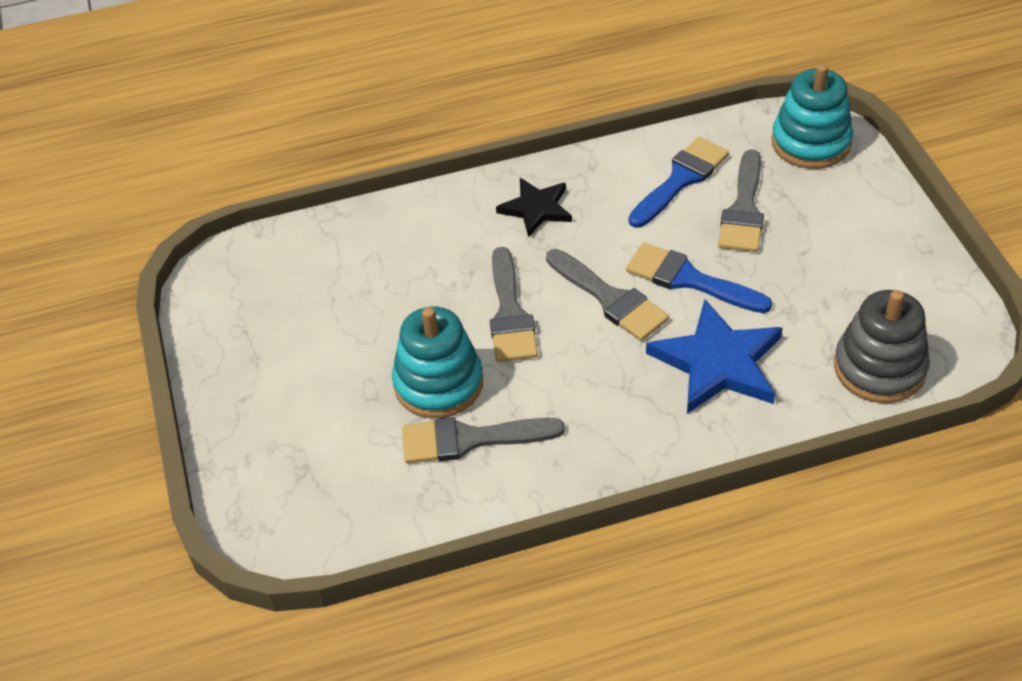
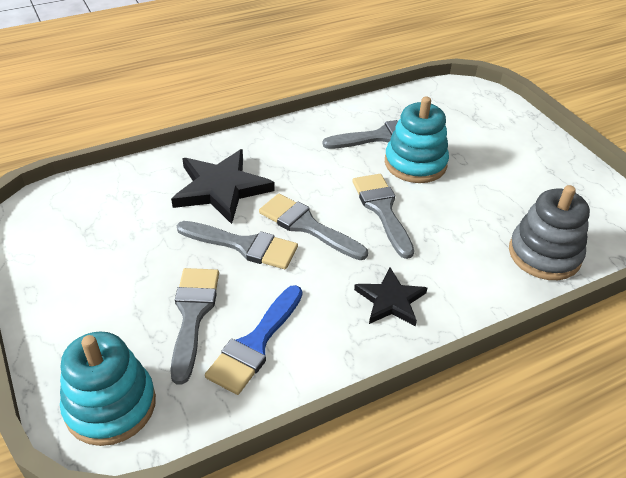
camera: 165 degrees right, 5 degrees down
(689, 279) = (244, 245): blue brush -> grey brush
(718, 362) = (221, 188): blue star -> black star
(879, 368) = (102, 193): grey stacking toy -> grey stacking toy (544, 254)

